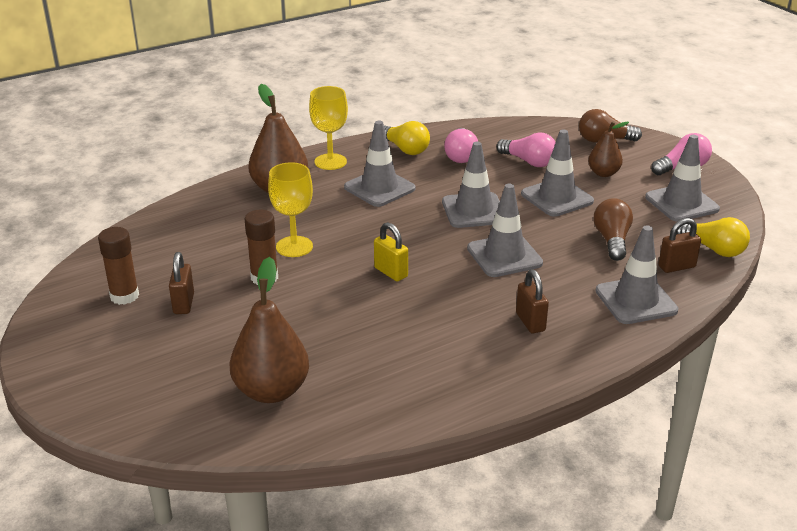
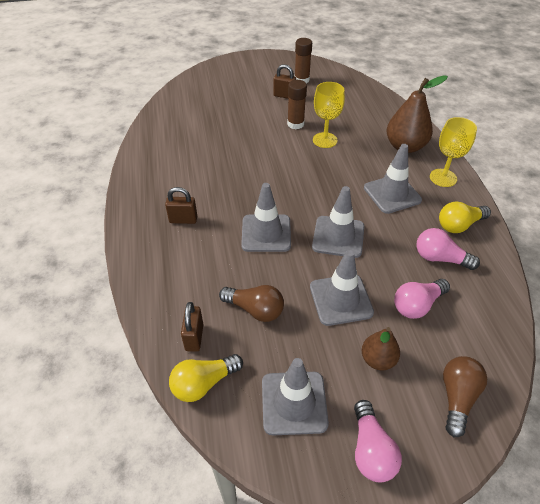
camera: 110 degrees right, 15 degrees up
(271, 391) = (193, 112): brown pear -> none
(391, 272) = (274, 173): yellow padlock -> none
(636, 301) = (169, 286): grey traffic cone -> none

